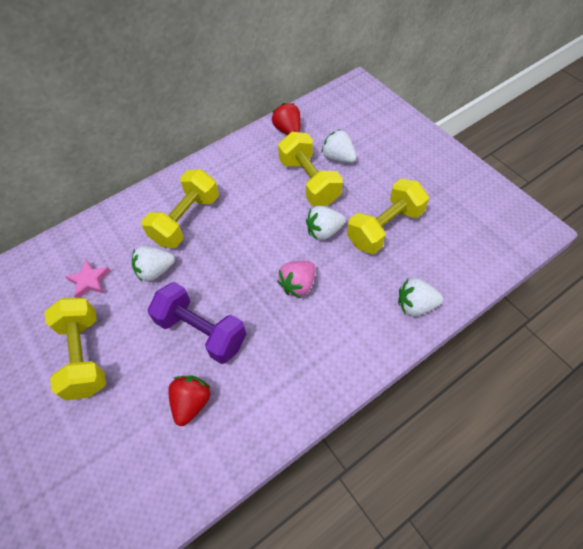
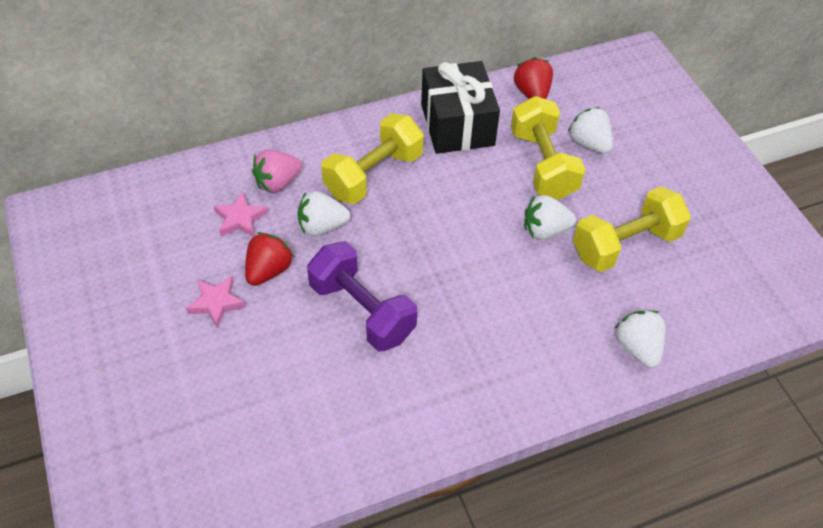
camera: 10 degrees right, 5 degrees down
(84, 356) = (216, 303): yellow dumbbell -> pink star
(192, 402) = (331, 387): red strawberry -> red strawberry (268, 270)
(239, 166) = (457, 124): none -> black gift
(298, 285) = (495, 286): pink strawberry -> pink strawberry (278, 182)
(415, 305) = (637, 347): white strawberry -> white strawberry turned 60 degrees clockwise

